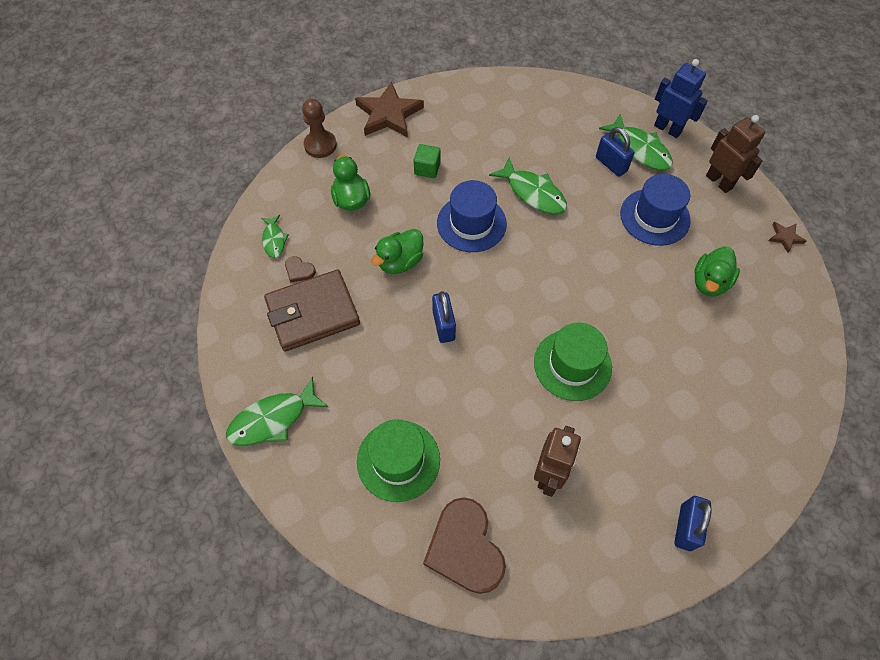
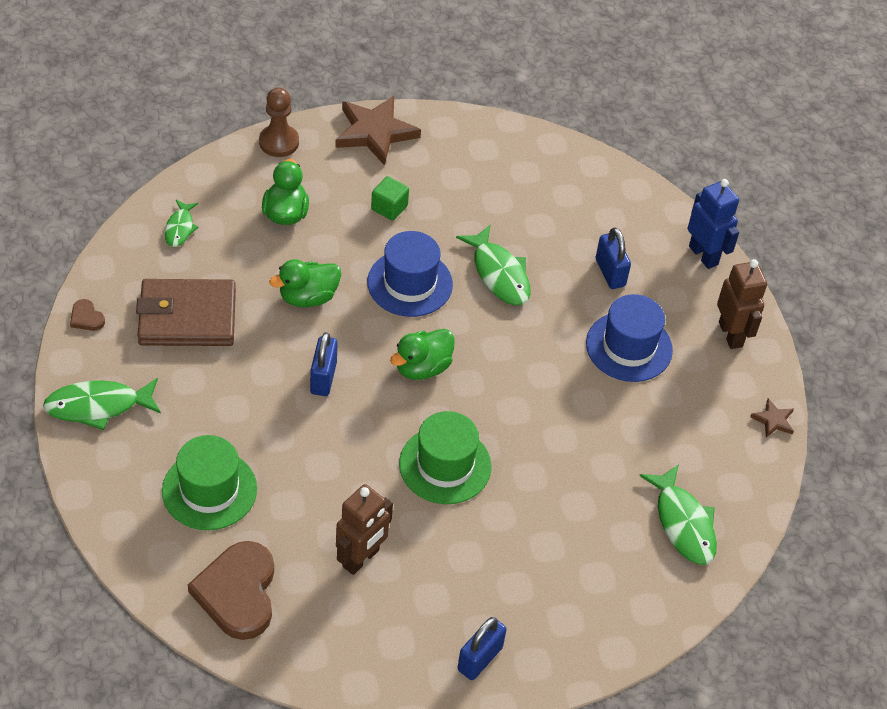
camera: 15 degrees right, 10 degrees down
(299, 270) = (192, 269): brown heart -> brown heart (86, 318)
(640, 149) = (655, 267): green fish -> green fish (683, 523)
(709, 282) = (652, 437): green duck -> green duck (422, 367)

